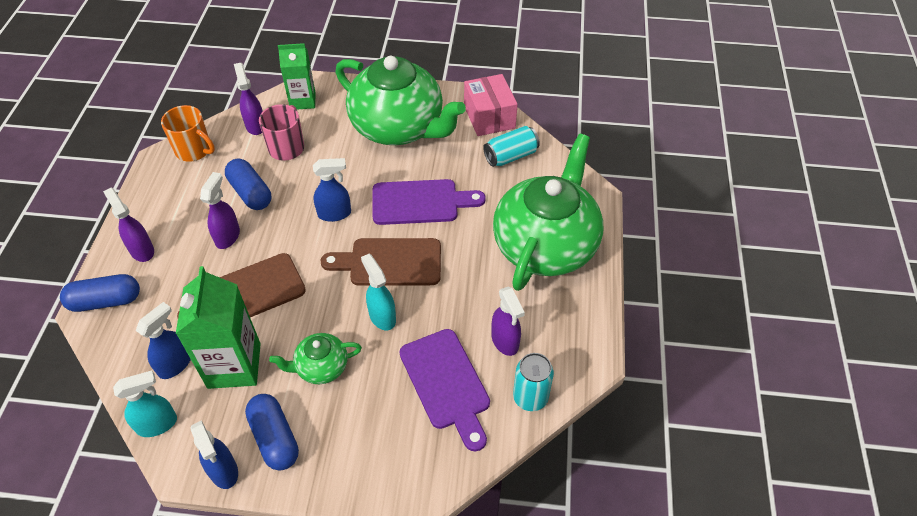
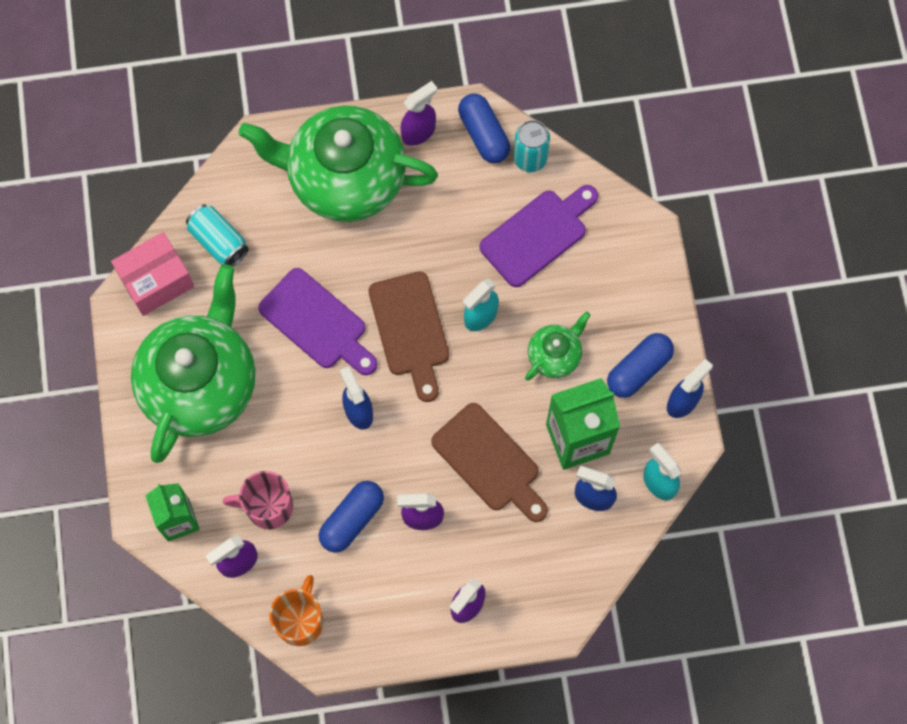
camera: 105 degrees left, 20 degrees up
(105, 301) = (543, 609): blue capsule -> blue capsule (483, 134)
(321, 367) = (555, 355): green teapot -> green teapot turned 105 degrees counterclockwise
(420, 202) = (317, 322): purple cutting board -> purple cutting board turned 150 degrees clockwise
(505, 341) = (476, 193): purple spray bottle -> purple spray bottle (419, 132)

